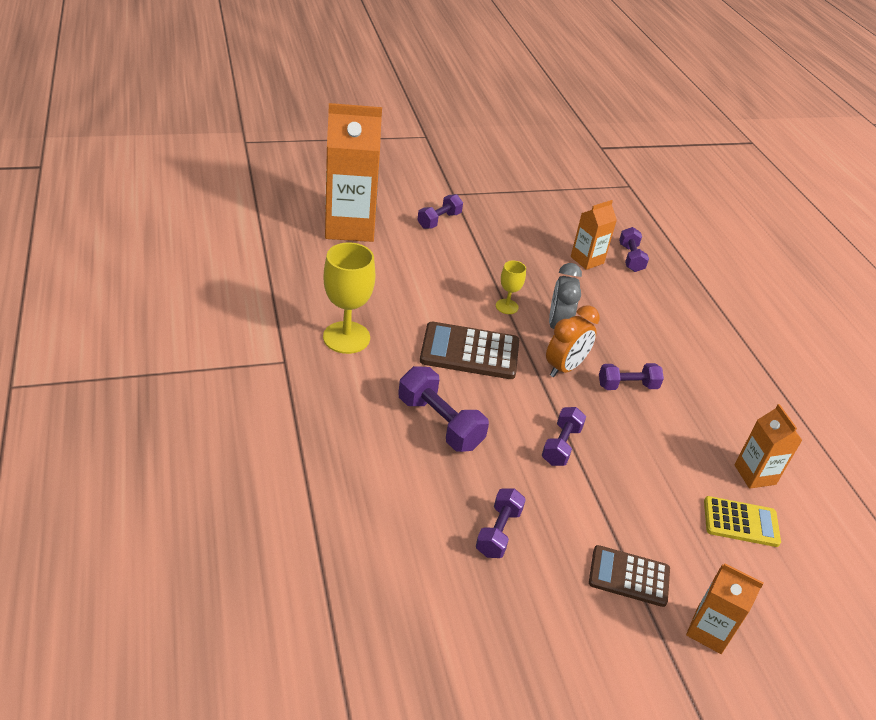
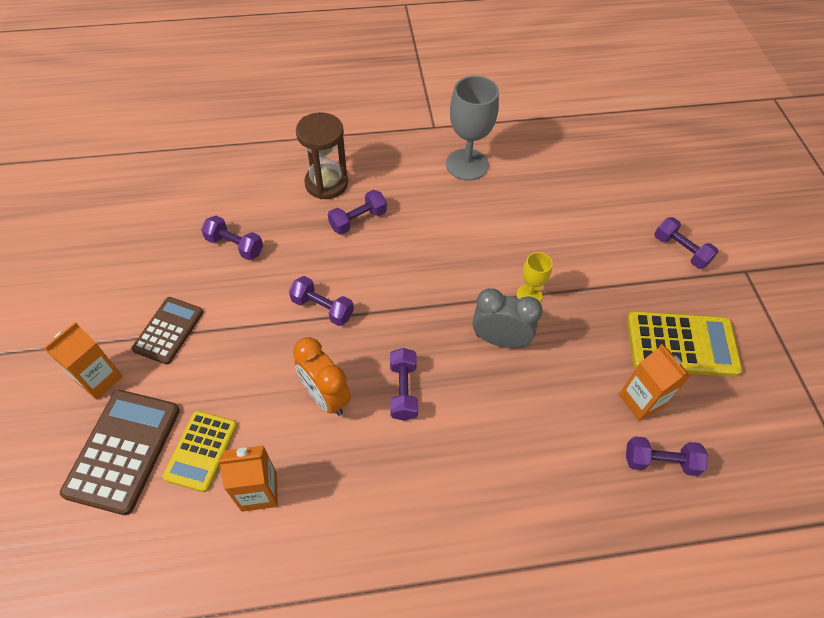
camera: 100 degrees right, 15 degrees up
(346, 337) = (467, 164): yellow goblet -> grey goblet
(350, 227) = (642, 173): orange carton -> none
(387, 454) = (326, 183): none -> brown hourglass
(440, 423) = (358, 220): purple dumbbell -> purple dumbbell, size x0.66
(469, 352) = (452, 252): brown calculator -> brown calculator (123, 450)
(531, 234) = (681, 344): none -> yellow calculator
(564, 367) = (431, 333): orange clock -> orange clock (326, 396)

